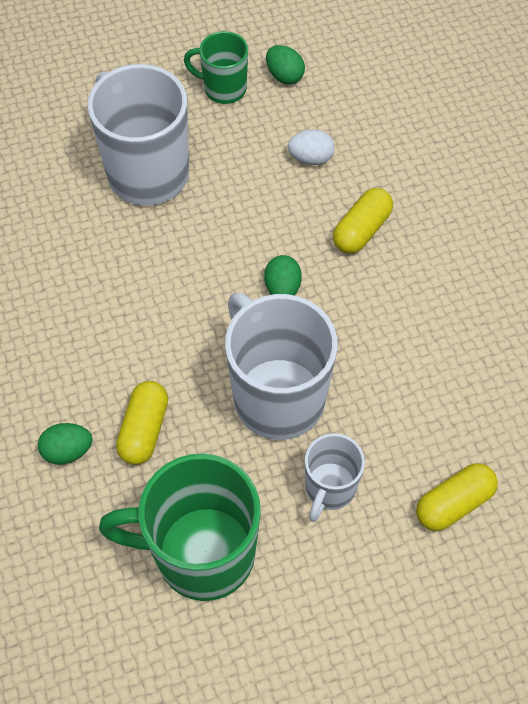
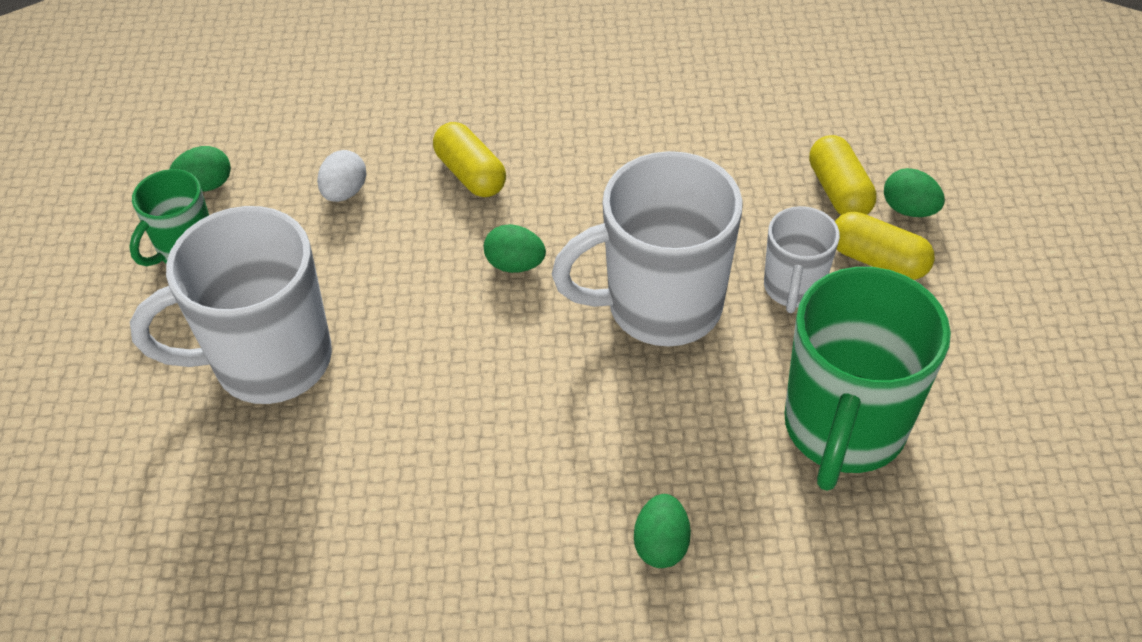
camera: 70 degrees left, 10 degrees down
(144, 429) = (658, 451): yellow capsule -> yellow capsule (877, 260)
(329, 488) = (793, 288): white mug -> white mug turned 60 degrees clockwise
(455, 565) = (909, 209): none -> green egg

